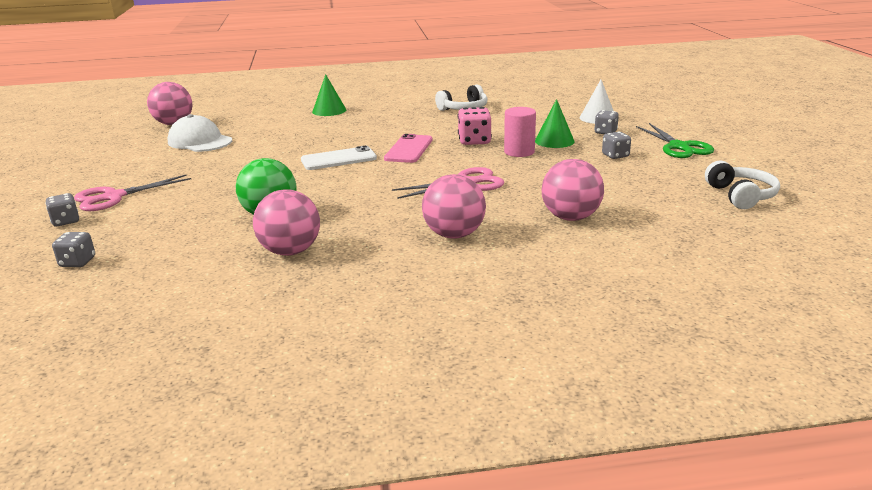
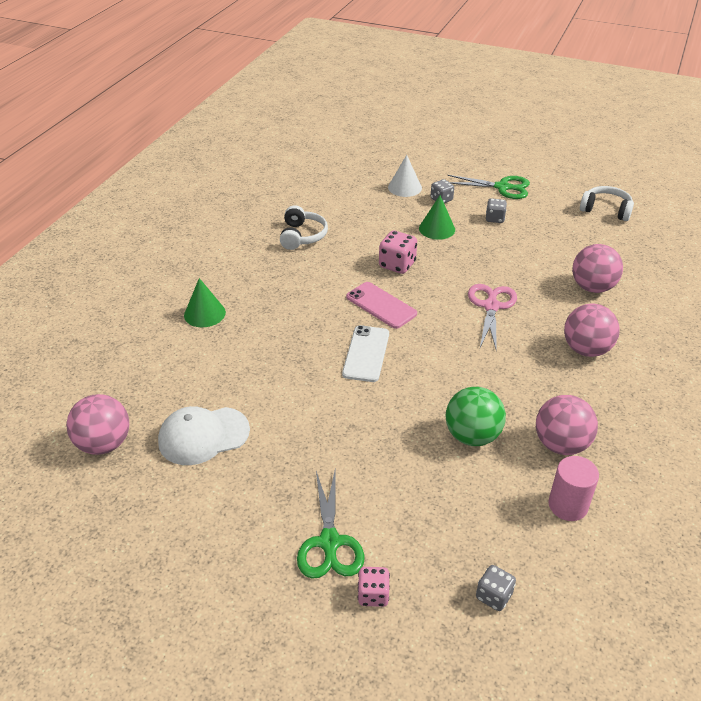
camera: 60 degrees left, 15 degrees up
(66, 221) = (373, 595): grey dice -> pink dice
(114, 197) = (329, 542): pink scissors -> green scissors
(519, 152) = (445, 254): pink cylinder -> pink cylinder (568, 505)

